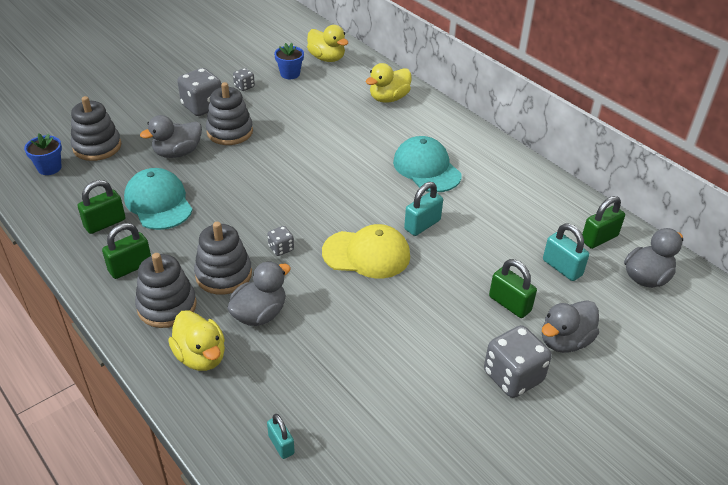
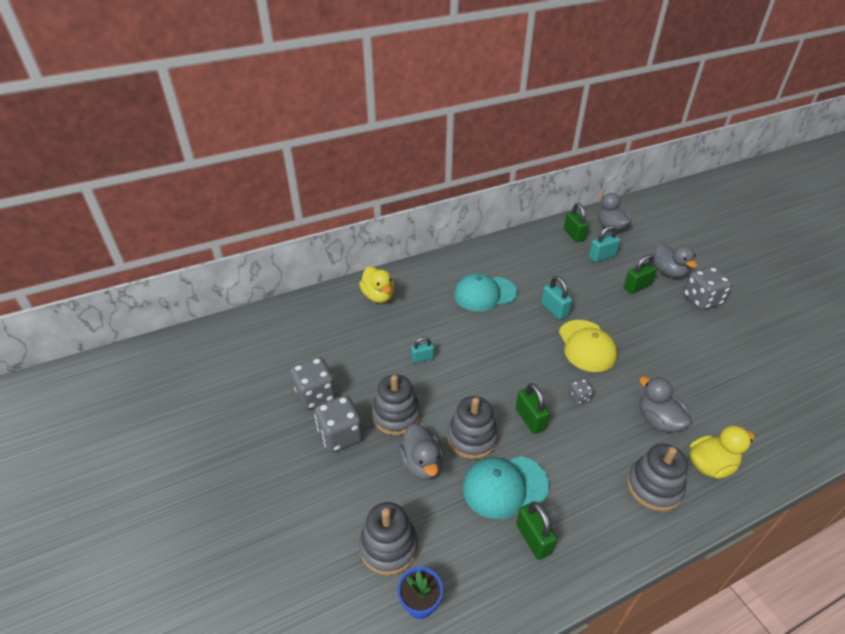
camera: 75 degrees left, 0 degrees up
(130, 267) = (602, 516): green padlock -> green padlock (530, 419)
(223, 274) = (611, 440): grey stacking toy -> grey stacking toy (472, 438)
(244, 87) = (315, 395): grey dice -> grey dice, size x1.99
(281, 445) = (786, 423): turquoise padlock -> turquoise padlock (422, 358)
(290, 74) = (307, 356): blue flower pot -> none
(327, 58) = (291, 325): yellow duck -> none
(366, 254) = (586, 346): yellow cap -> yellow cap turned 150 degrees clockwise

